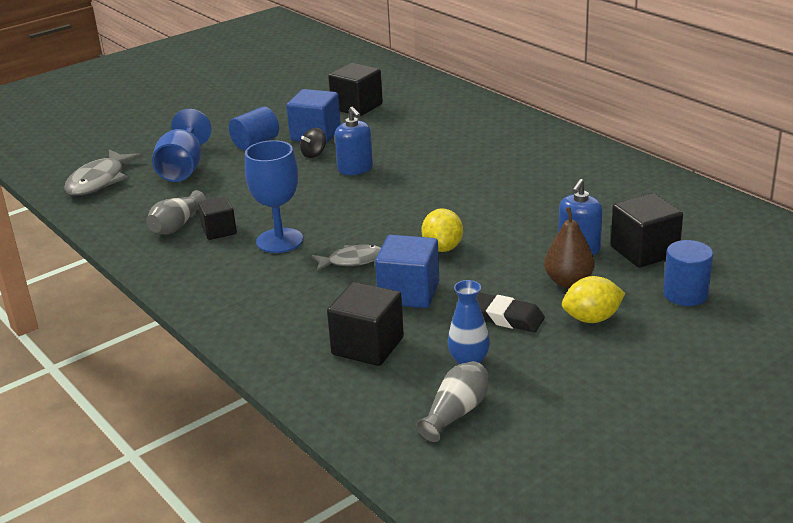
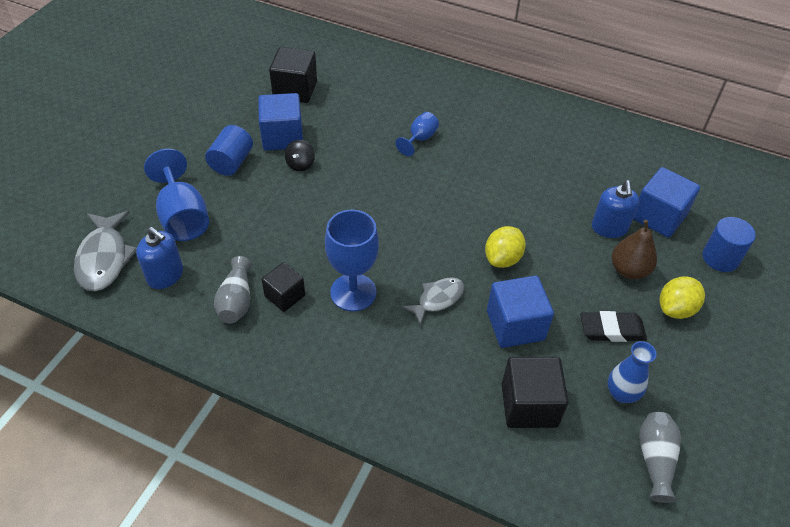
camera: 30 degrees left, 20 degrees up
(355, 169) = (354, 175): blue soap dispenser -> blue soap dispenser (165, 275)
(443, 156) = (420, 139): none -> blue goblet
(443, 248) = (502, 259): yellow lemon -> yellow lemon turned 60 degrees clockwise
(644, 251) = (658, 217): black cube -> blue cube

